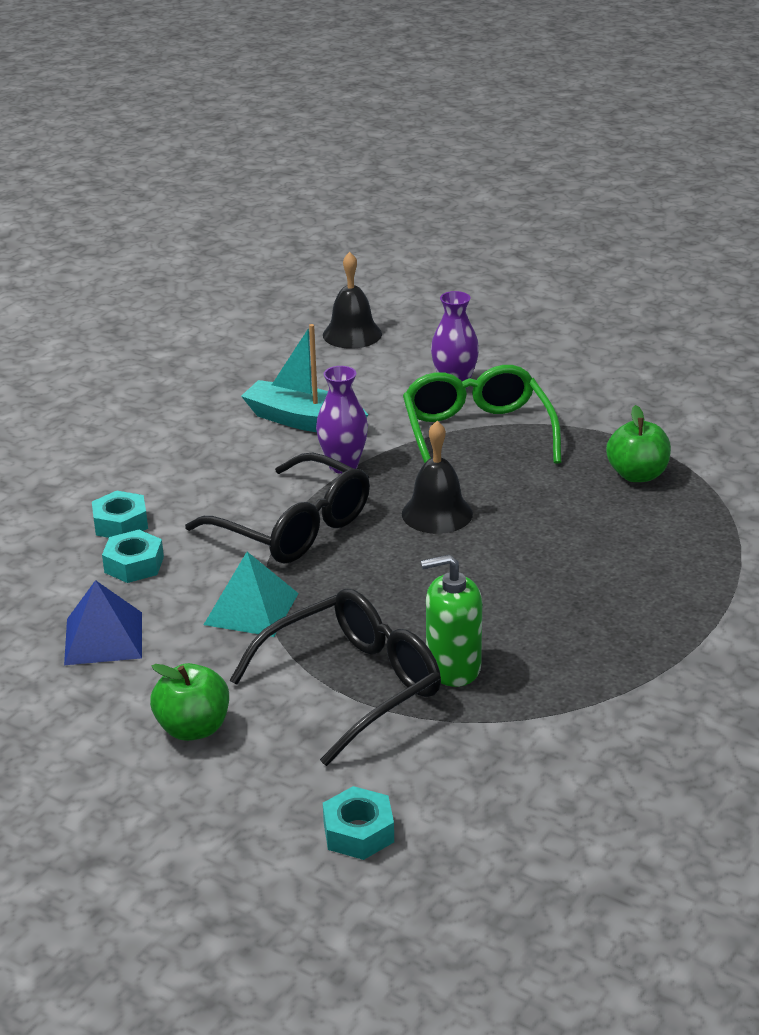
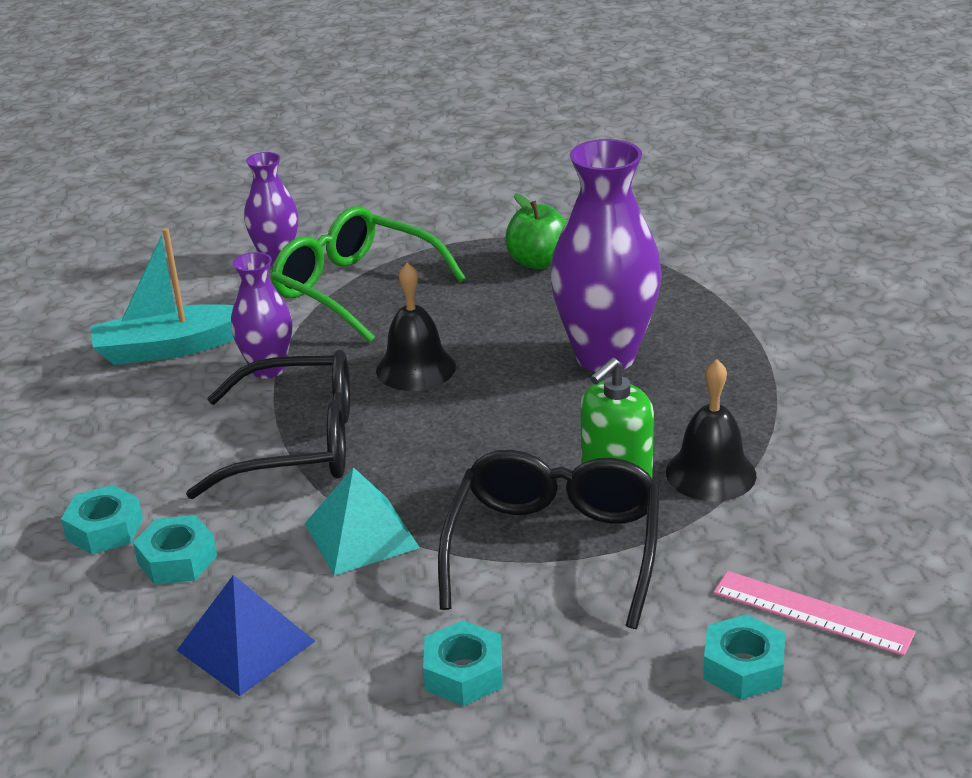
camera: 40 degrees left, 0 degrees up
(193, 728) = (463, 673): green apple -> turquoise nut
(352, 334) = (110, 255): black bell -> black bell (711, 473)
(455, 828) = (812, 613): none -> pink ruler
(581, 572) = (605, 356): none -> purple vase

